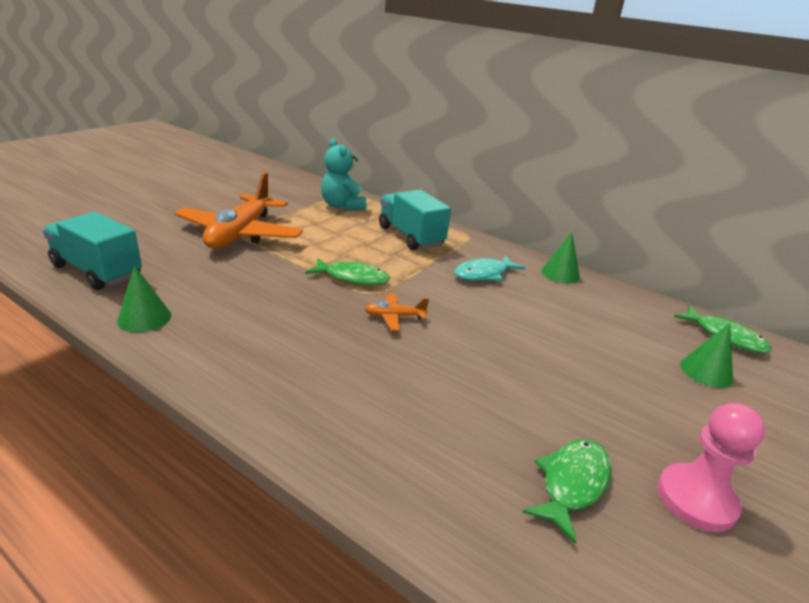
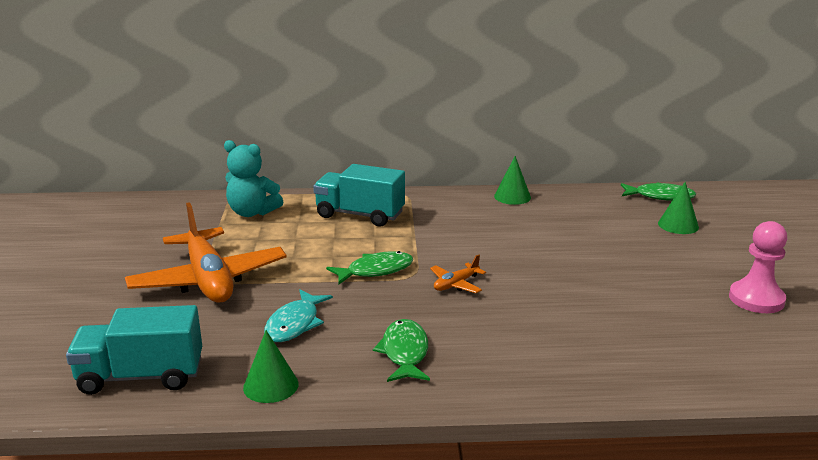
camera: 35 degrees left, 5 degrees down
(484, 274) = (464, 221): turquoise fish -> turquoise fish (295, 324)
(572, 484) = (698, 325): green fish -> green fish (404, 352)

